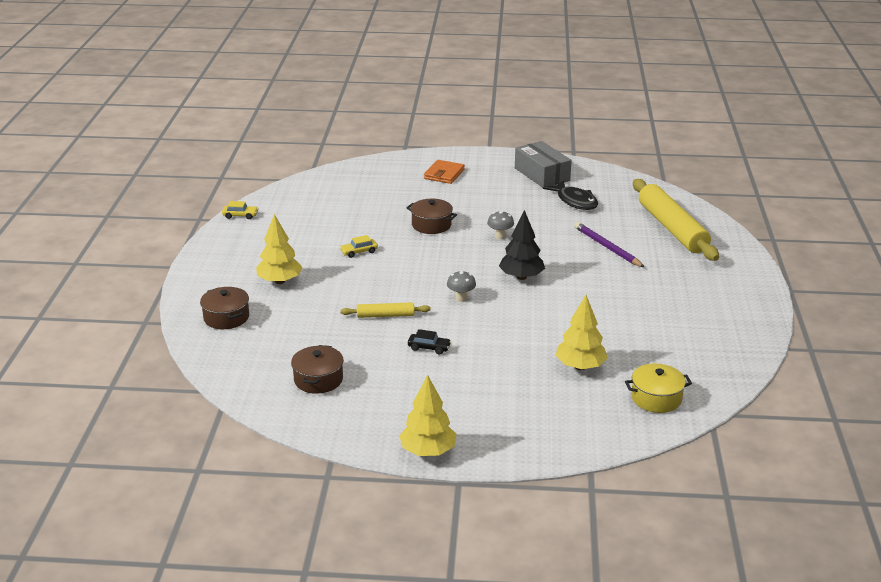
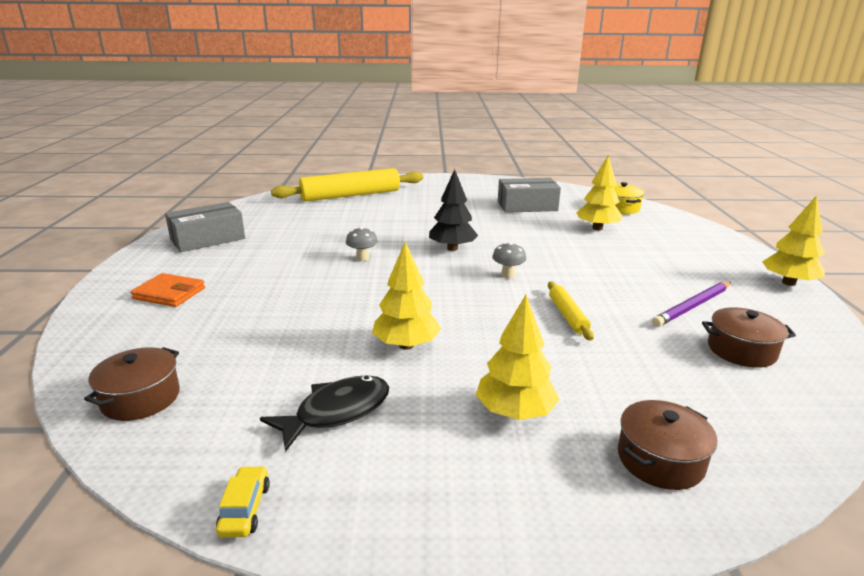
camera: 95 degrees left, 5 degrees down
(359, 252) = (406, 345): yellow car -> yellow tree
(429, 348) = (618, 288): black car -> none
(431, 225) = (327, 297): brown pot -> brown pot (141, 398)
(575, 201) = (284, 226): black fish -> black fish (336, 412)
(607, 247) = (387, 216): purple pencil -> purple pencil (692, 306)
(653, 331) = (527, 206): none -> grey box

